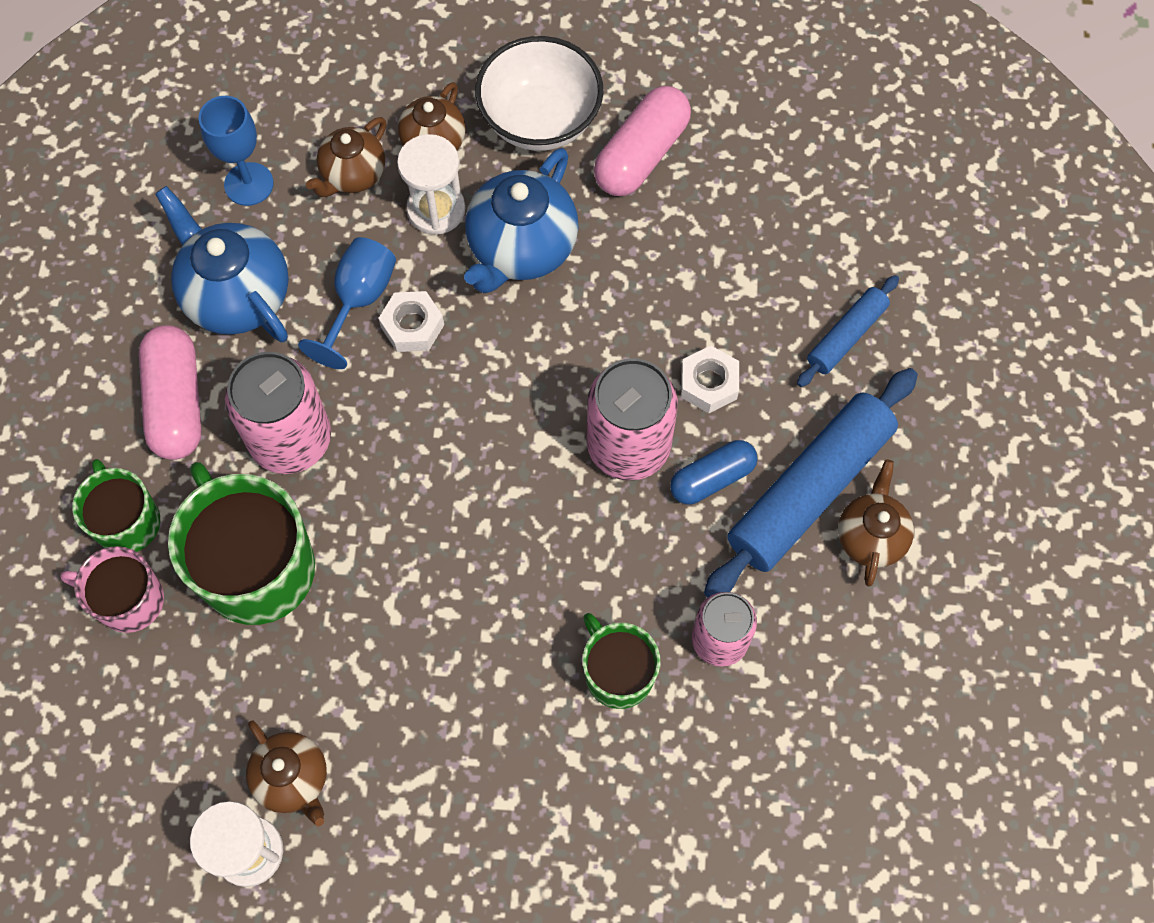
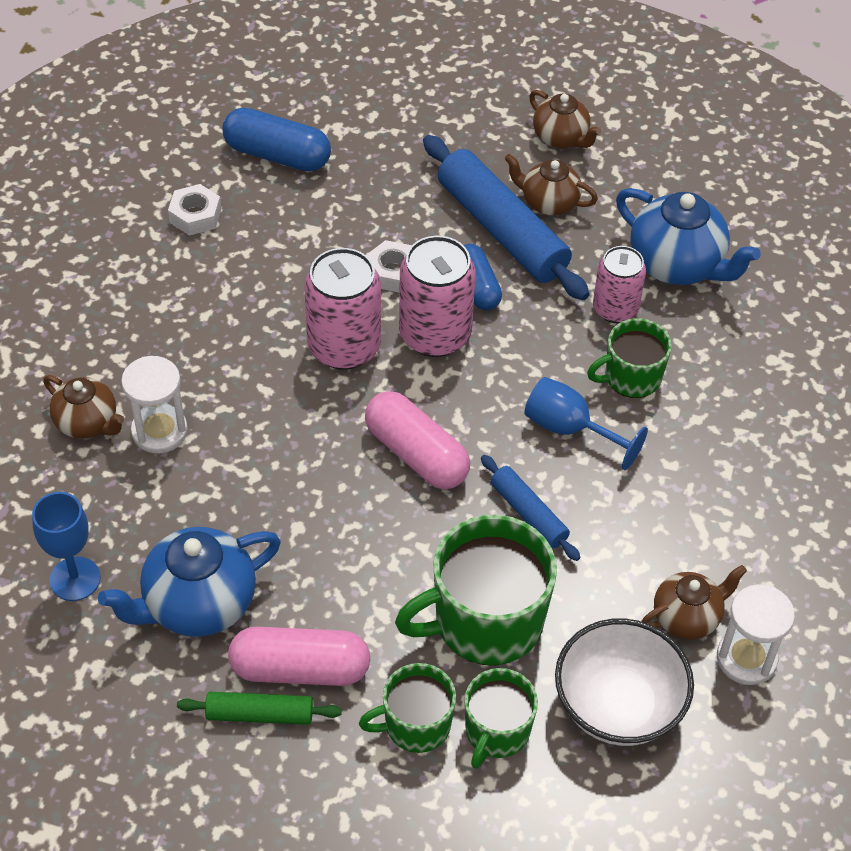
camera: 80 degrees left, 15 degrees down
(123, 378) = (260, 714): none -> green rolling pin
(128, 600) = (496, 731): pink mug -> green mug
(291, 439) = (364, 578): pink can -> pink can (344, 347)
(353, 175) = (97, 491): brown teapot -> brown teapot (561, 138)
(359, 301) = (236, 505): blue goblet -> blue goblet (570, 429)
(412, 326) = (276, 467): white nut -> white nut (195, 215)
(521, 249) = (223, 375): blue teapot -> blue teapot (677, 265)
(540, 120) = (93, 339): white bowl -> white bowl (618, 706)
(641, 155) = (158, 274): pink capsule -> pink capsule (416, 454)
(846, 336) = (375, 180): blue rolling pin -> blue rolling pin (529, 513)
(852, 226) = (277, 155): none -> blue capsule

